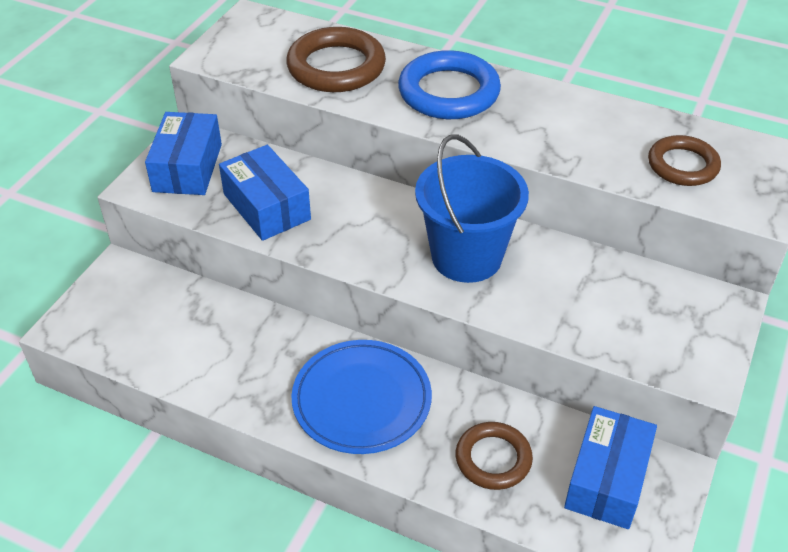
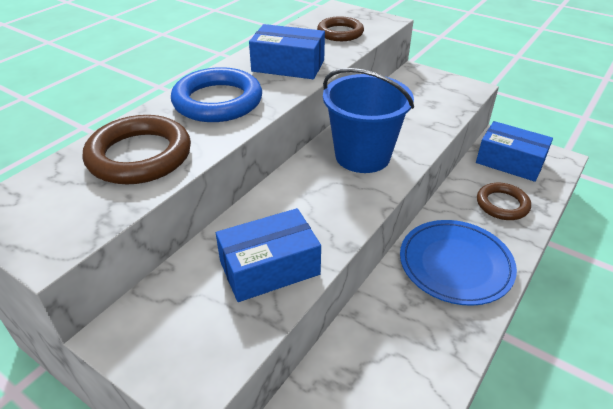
camera: 80 degrees left, 5 degrees down
(187, 168) = (177, 335): blue box -> blue box (288, 66)

